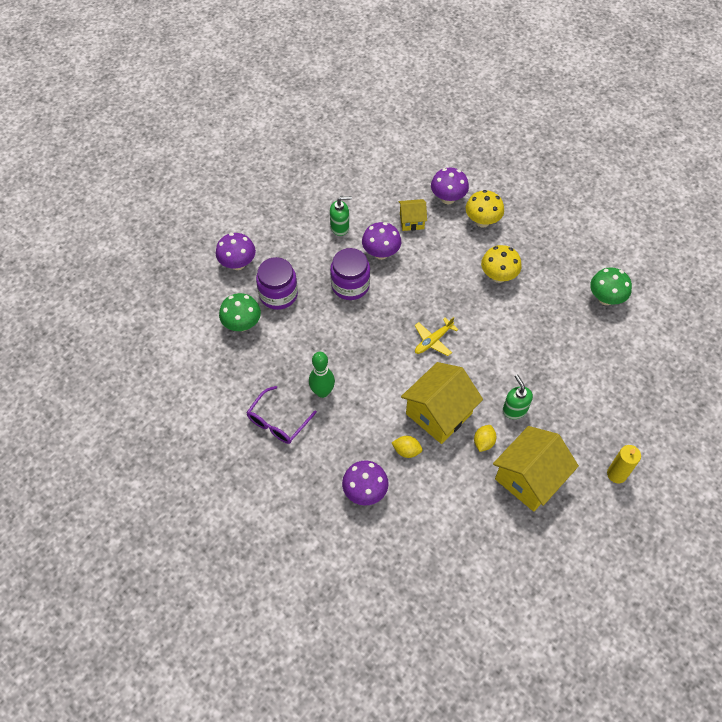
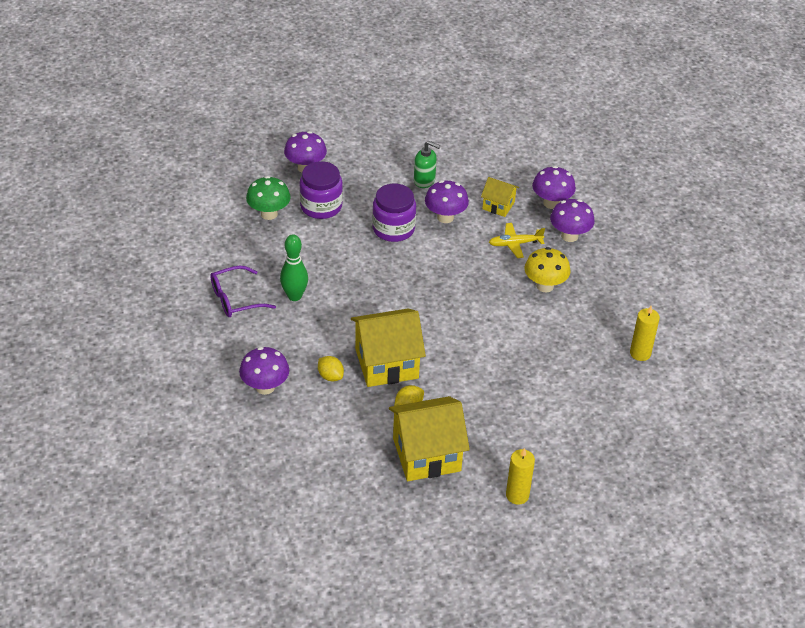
camera: 30 degrees right, 15 degrees down
(433, 340) = (433, 306): yellow plane -> yellow plane (515, 244)
(482, 221) = (569, 236): yellow mushroom -> purple mushroom
(514, 409) = (462, 396): green soap dispenser -> none
(605, 298) = (640, 353): green mushroom -> yellow candle

